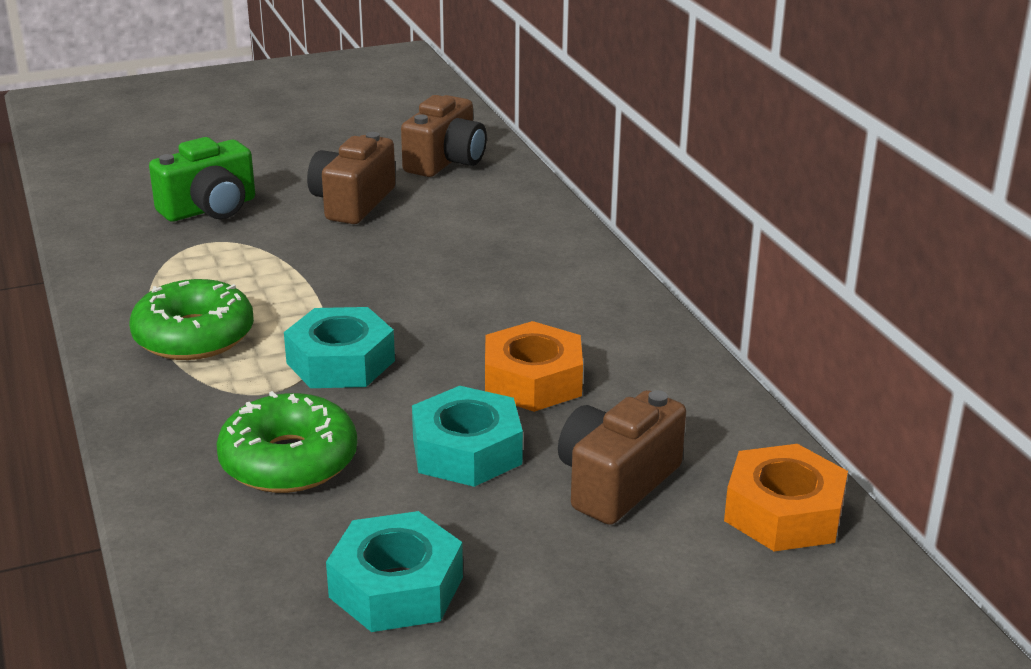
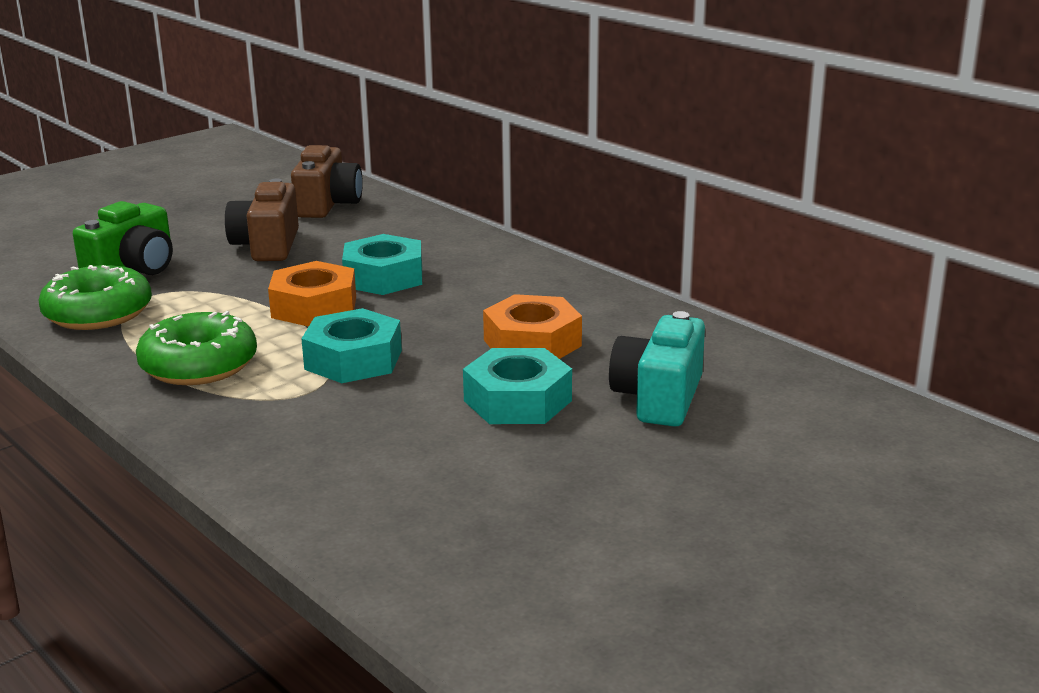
camera: 20 degrees left, 5 degrees down
(289, 461) = (366, 438): green donut -> green donut (98, 313)
(396, 587) = (538, 506): turquoise nut -> turquoise nut (383, 277)
(616, 482) = (659, 398): brown camera -> turquoise camera
(783, 512) = (803, 391): orange nut -> orange nut (314, 307)

